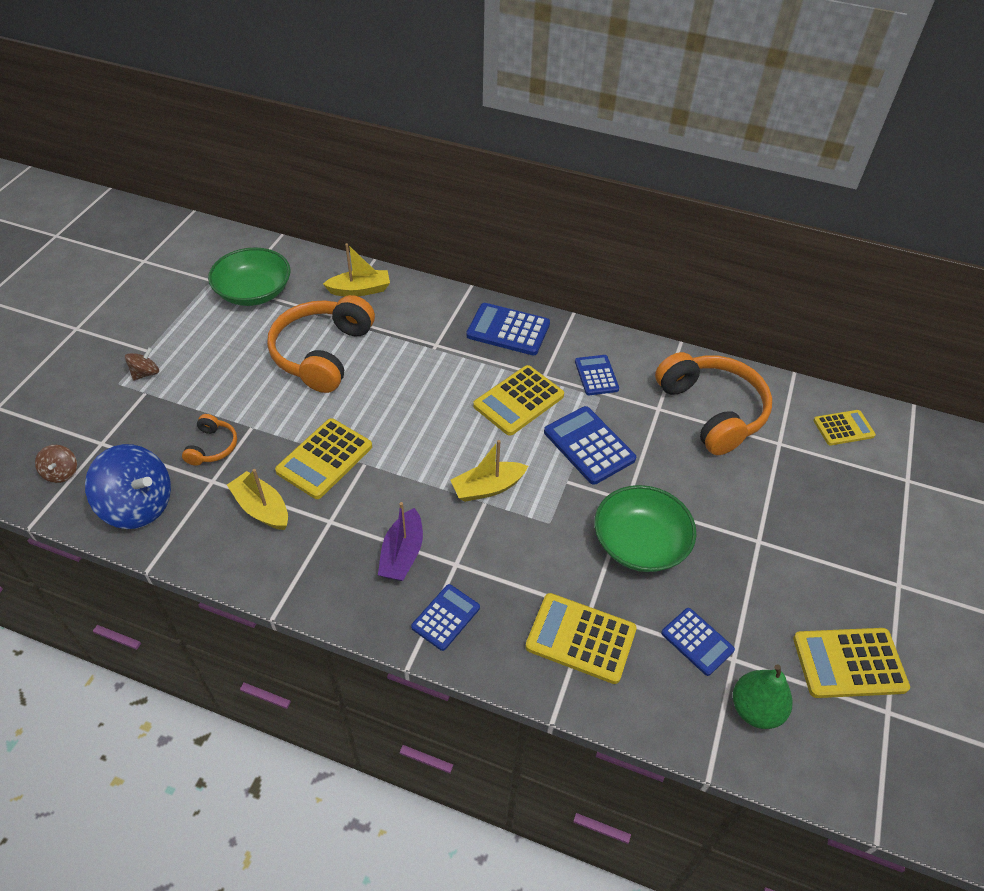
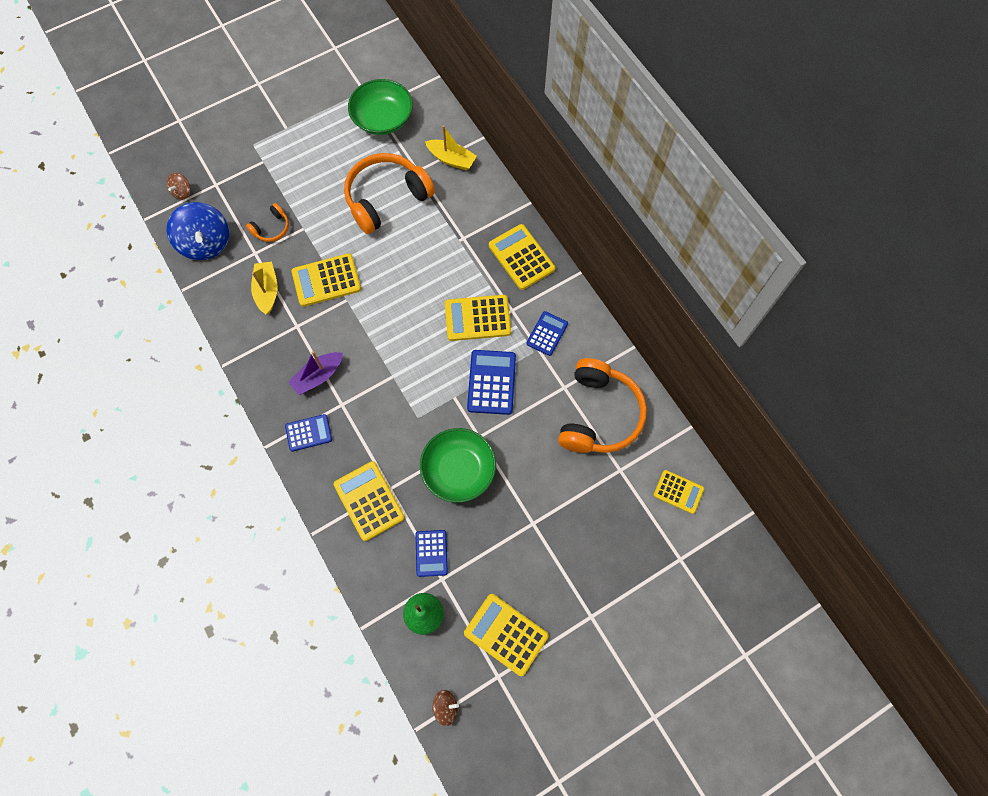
camera: 40 degrees right, 20 degrees up
(146, 373) = (273, 146): brown spinning top -> brown spinning top (445, 707)
(487, 488) = (403, 367): yellow boat -> none
(508, 330) = (521, 257): blue calculator -> yellow calculator

